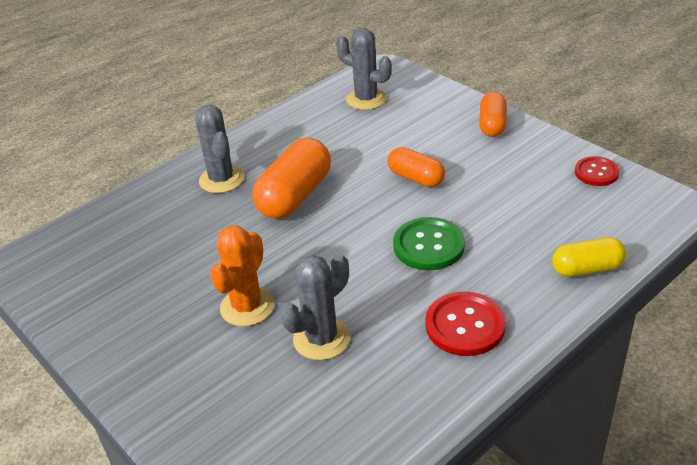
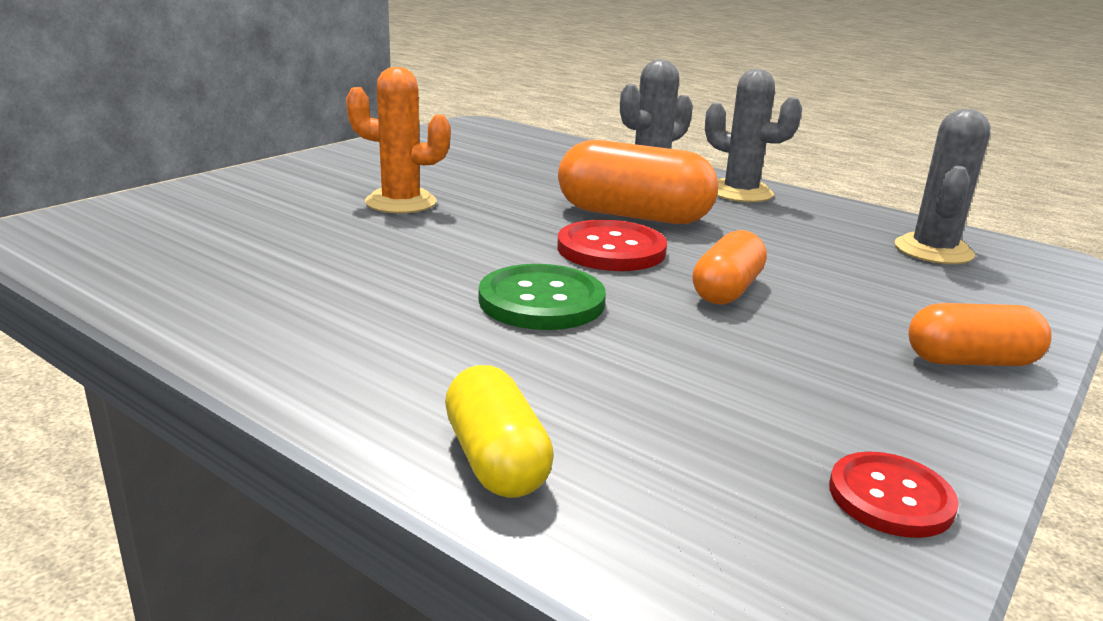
camera: 75 degrees right, 15 degrees down
(321, 339) = (334, 239): grey cactus -> grey cactus (740, 192)
(465, 325) = (339, 329): red button -> red button (611, 249)

